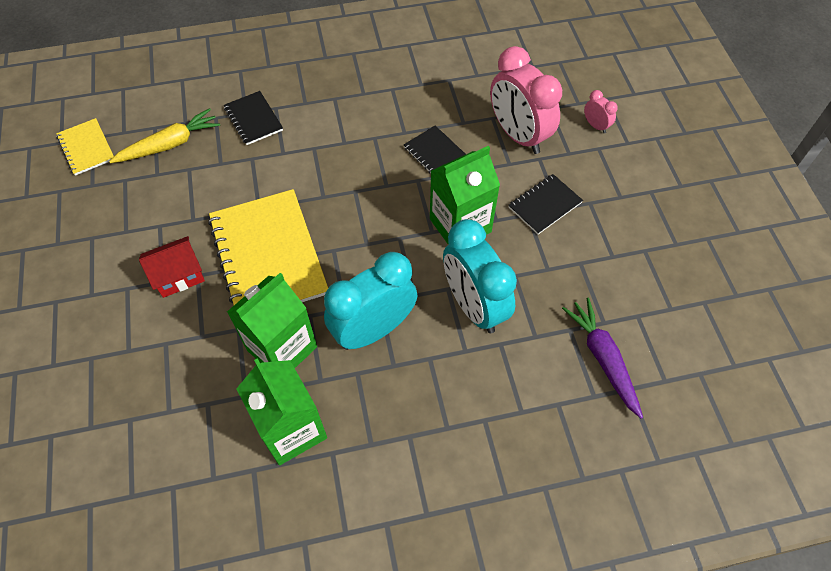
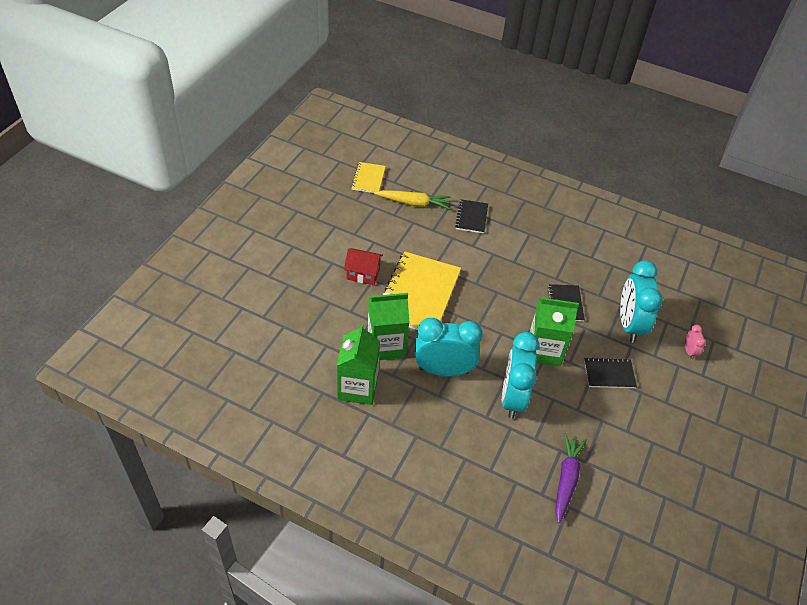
camera: 35 degrees right, 10 degrees down
(518, 135) = (629, 324): pink clock -> turquoise clock

